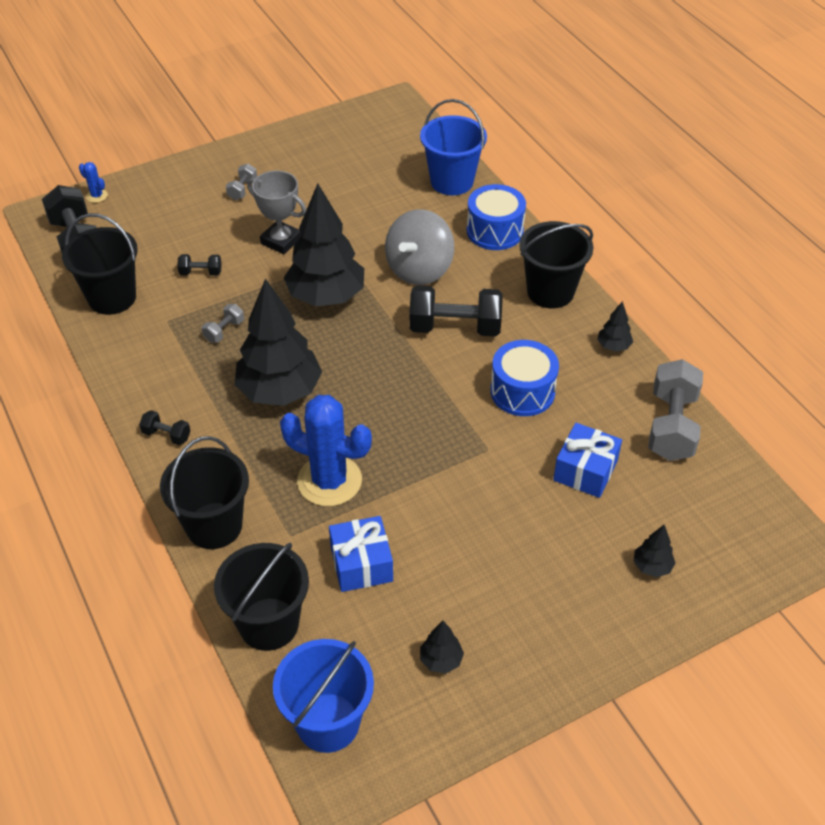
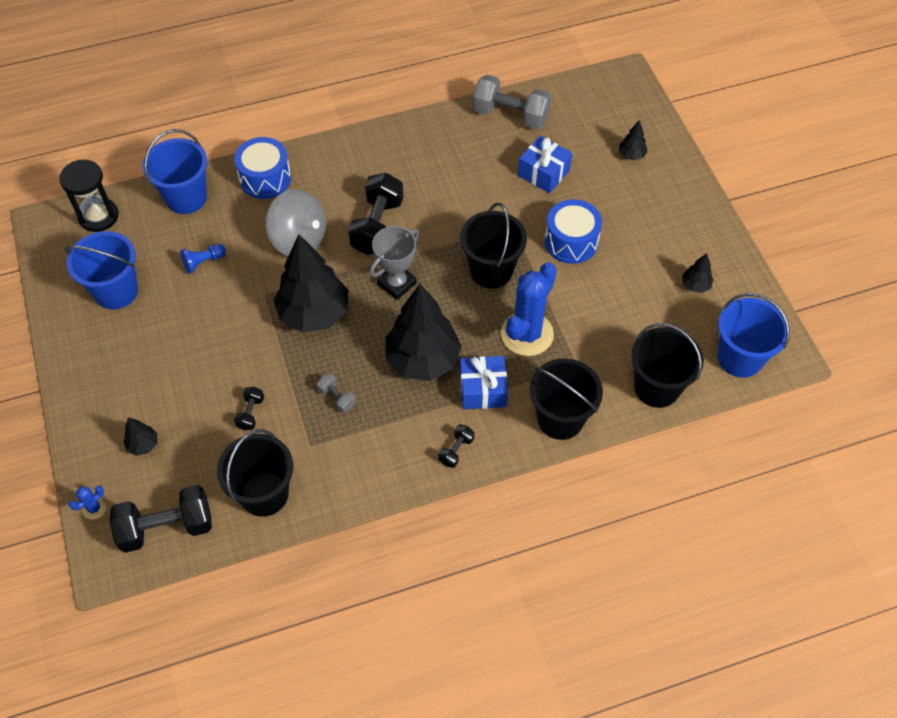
camera: 80 degrees left, 10 degrees up
(242, 189) = (135, 369): grey dumbbell -> none
(281, 241) = (225, 342): grey trophy -> grey trophy (396, 283)
(327, 160) = (116, 291): none -> blue bucket
(361, 564) = (610, 322): blue gift -> blue gift (483, 390)
(374, 208) = (203, 262): none -> blue pawn
(412, 132) = (98, 216): none -> black hourglass
(522, 391) = (458, 195): blue drum -> blue drum (571, 241)
(550, 292) = (352, 156): black bucket -> black bucket (491, 270)
(613, 346) = (423, 130): black tree -> black tree (143, 444)

